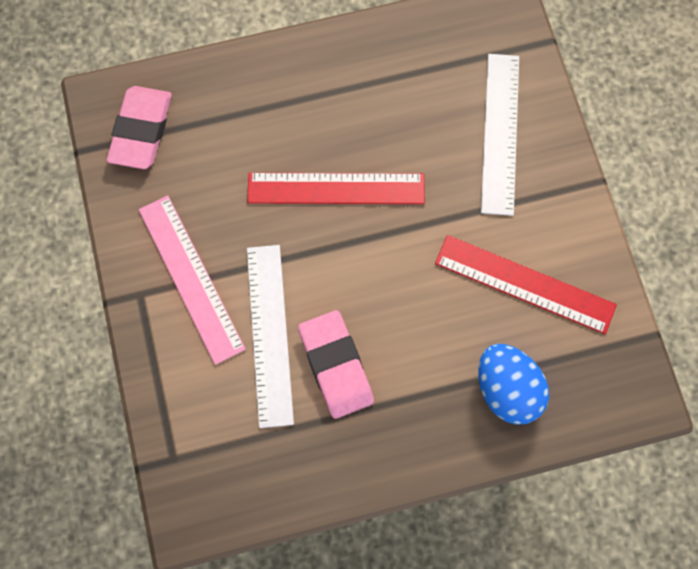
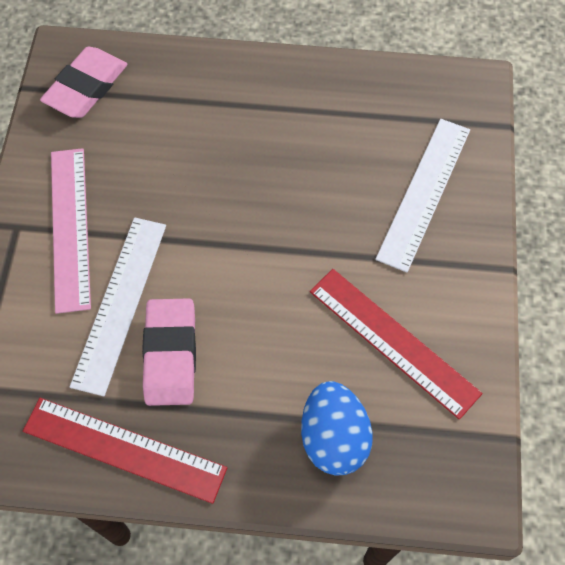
camera: 20 degrees right, 10 degrees down
(336, 188) = (242, 192): red ruler -> red ruler (124, 449)

